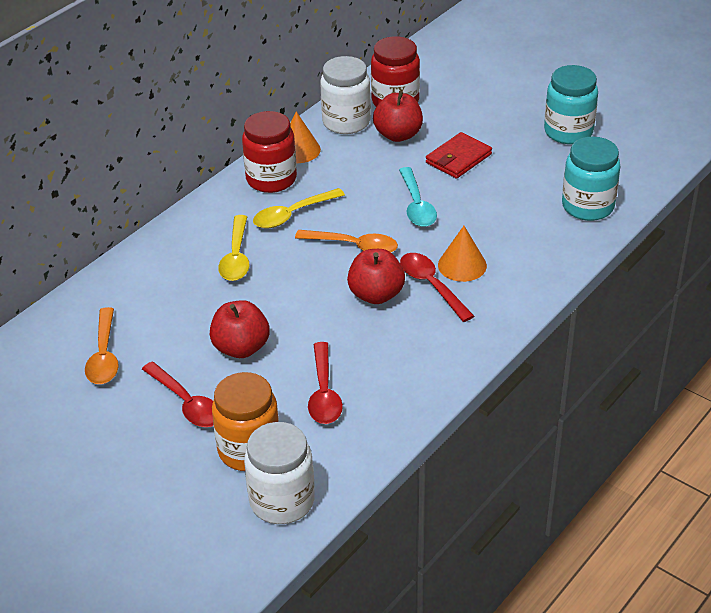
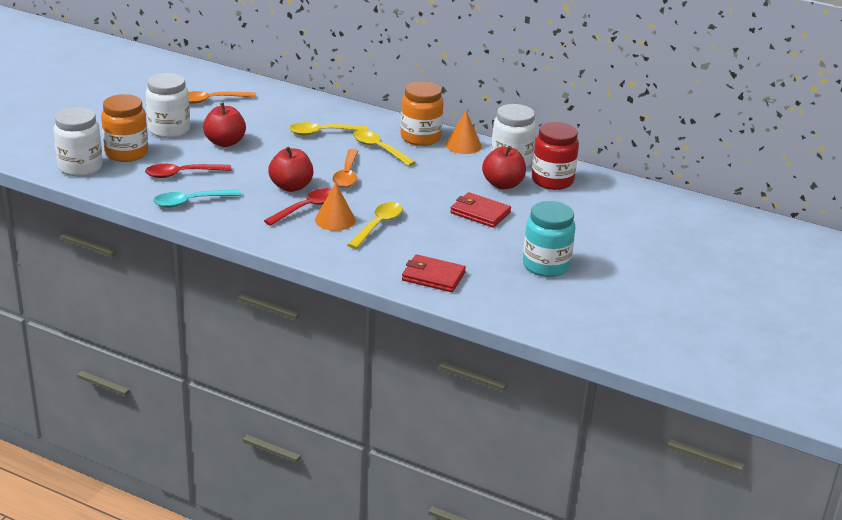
camera: 75 degrees right, 10 degrees down
(187, 403) = (169, 130): red spoon -> white jar
(271, 179) = (420, 137): red jar -> orange jar
(417, 205) = (407, 197): turquoise spoon -> turquoise spoon (191, 202)
(478, 234) = (378, 225): none -> yellow spoon
(588, 206) = (433, 276): turquoise jar -> red wallet

